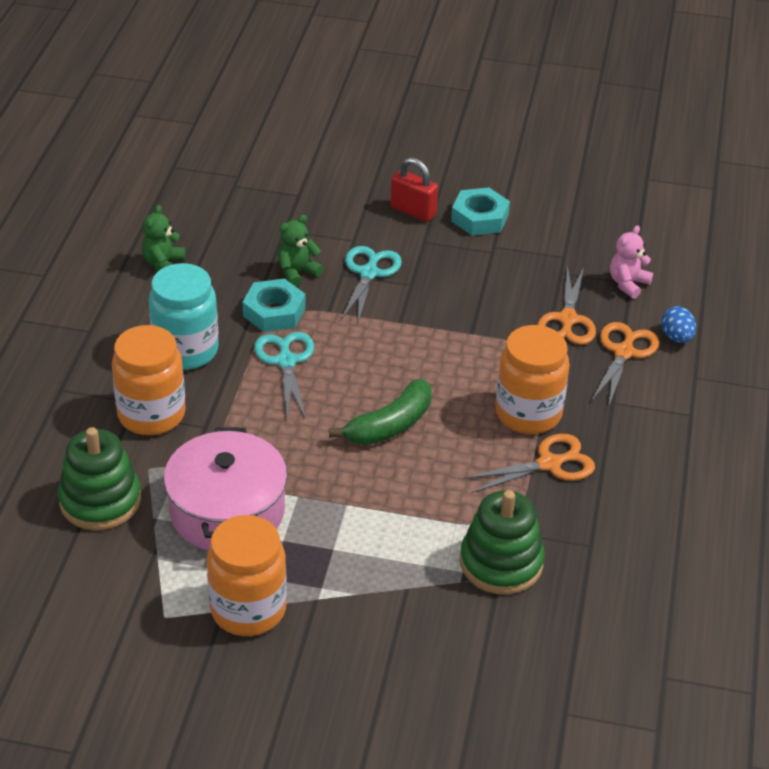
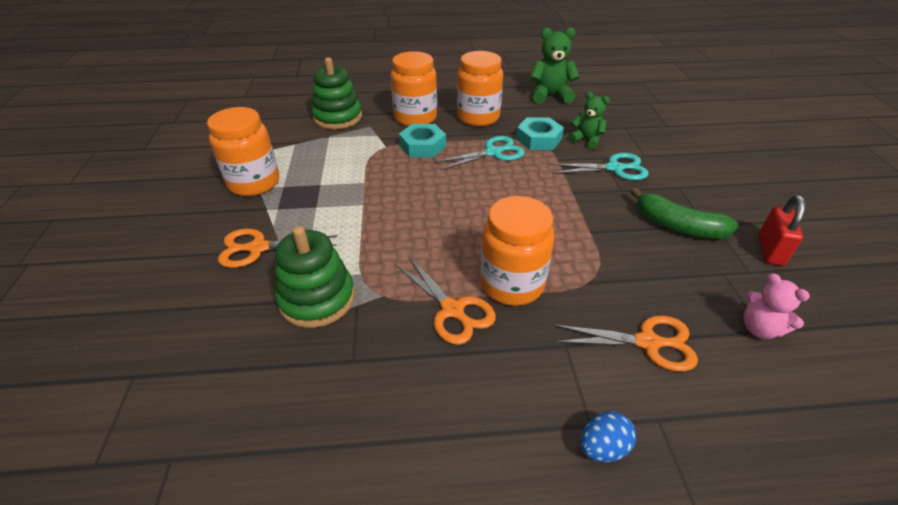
camera: 75 degrees right, 0 degrees up
(163, 264) = (550, 95): green teddy bear -> green teddy bear, size x1.55
(186, 351) = (478, 117): turquoise jar -> orange jar
(227, 511) = (341, 158): pink pot -> none
(389, 425) = (454, 208): green banana -> green banana (677, 226)
(413, 211) = (709, 175): red padlock -> red padlock (770, 250)
(479, 218) = (742, 210): turquoise nut -> turquoise nut (422, 146)
(567, 320) = (660, 289): orange scissors -> orange scissors (258, 248)
(628, 284) = (759, 328): pink teddy bear -> pink teddy bear turned 150 degrees counterclockwise
(676, 337) = (712, 389): blue egg -> blue egg (602, 447)

